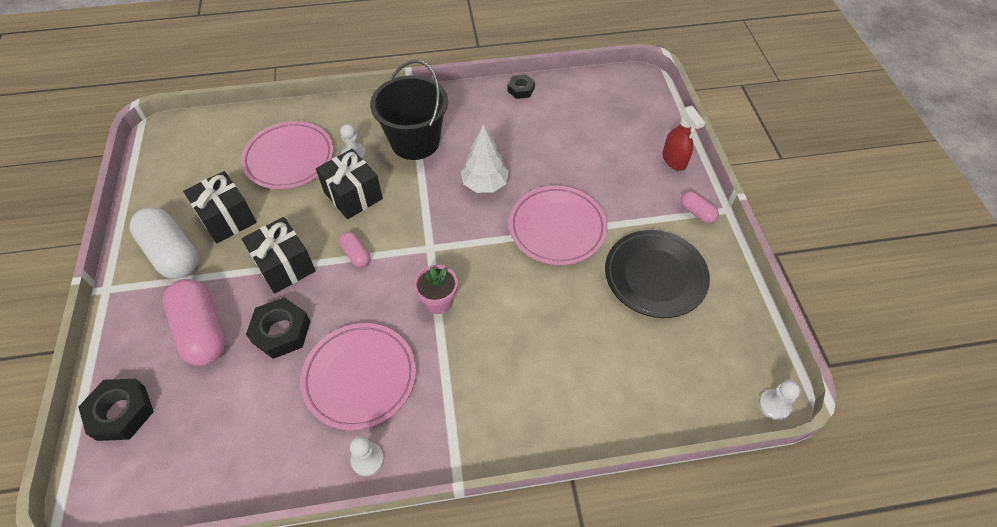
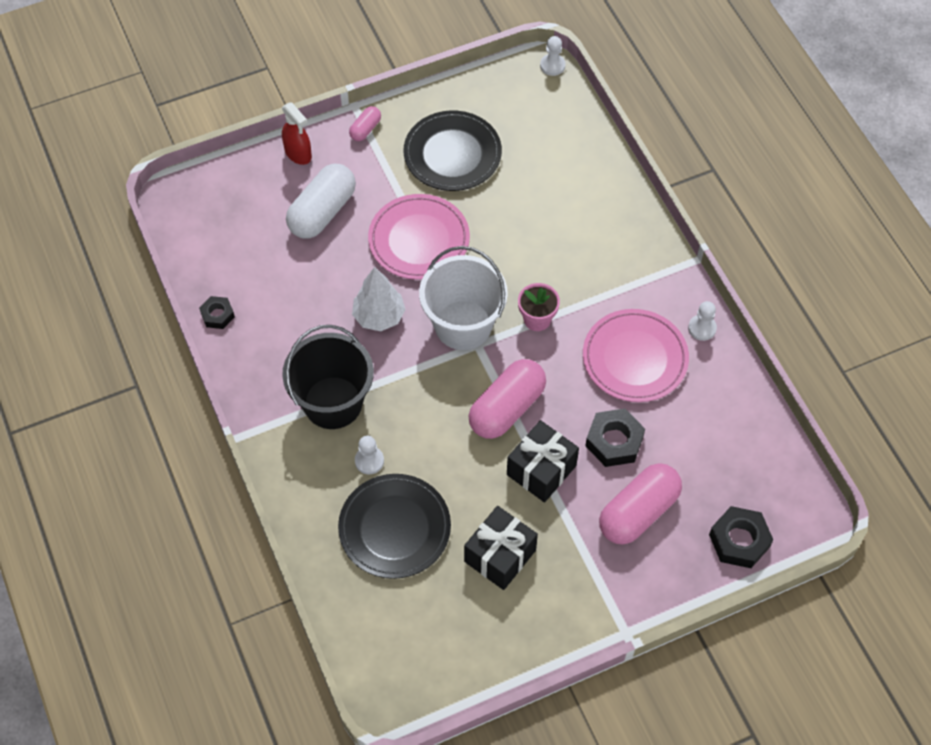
camera: 105 degrees left, 5 degrees up
(172, 253) = (562, 589): white capsule -> white capsule (322, 212)
(289, 158) = (394, 528): pink plate -> black plate
(353, 195) = (430, 439): black gift -> none
(356, 255) = (507, 408): pink capsule -> pink capsule, size x2.05
(454, 241) = (463, 325): none -> white bucket
(674, 160) = (298, 153): red spray bottle -> red spray bottle turned 90 degrees clockwise

